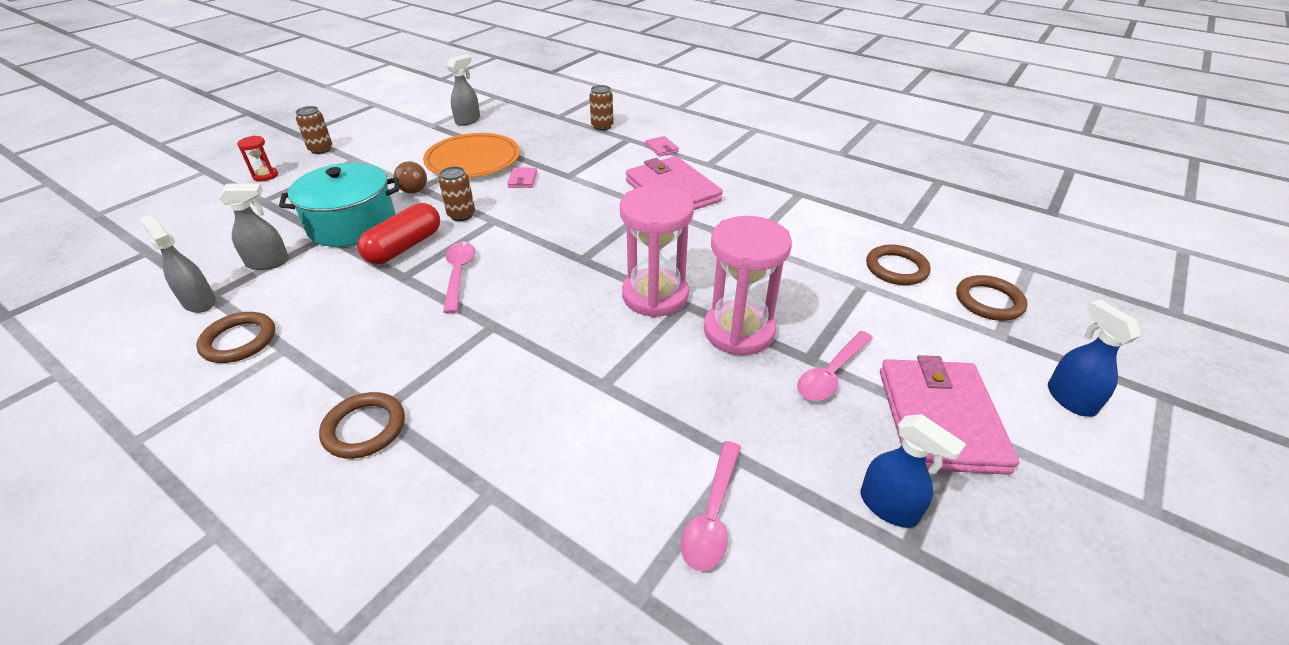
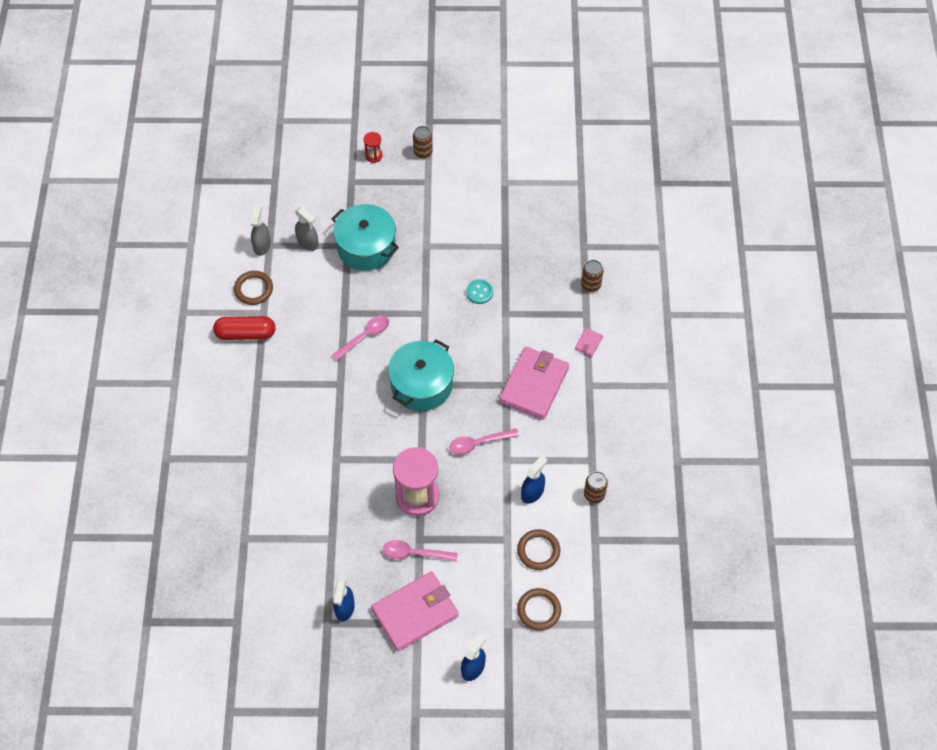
camera: 55 degrees right, 20 degrees up
(364, 428) = (246, 386): brown ring -> none
(404, 247) = (367, 291): red capsule -> red capsule (245, 333)
(411, 188) = (422, 241): brown light bulb -> none
(461, 215) = (416, 292): brown can -> brown can (594, 494)
(468, 120) = (529, 197): grey spray bottle -> none
(473, 160) = (480, 246): orange plate -> none
(522, 180) = (479, 292): pink wallet -> turquoise button
(581, 260) = (421, 384): none -> turquoise pot
(655, 296) = (417, 441): pink hourglass -> none
(712, 515) = (295, 544): pink spoon -> pink spoon (478, 443)
(809, 242) = (532, 492): none -> blue spray bottle

